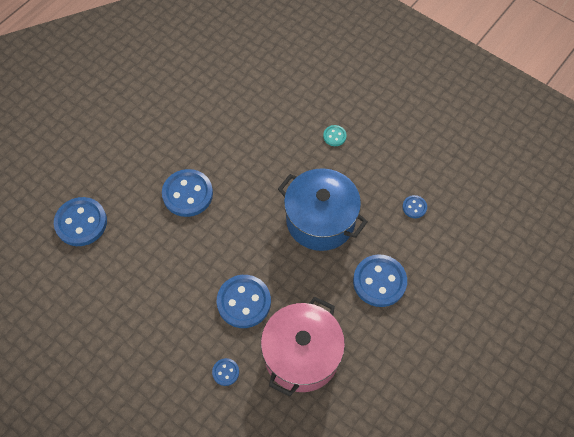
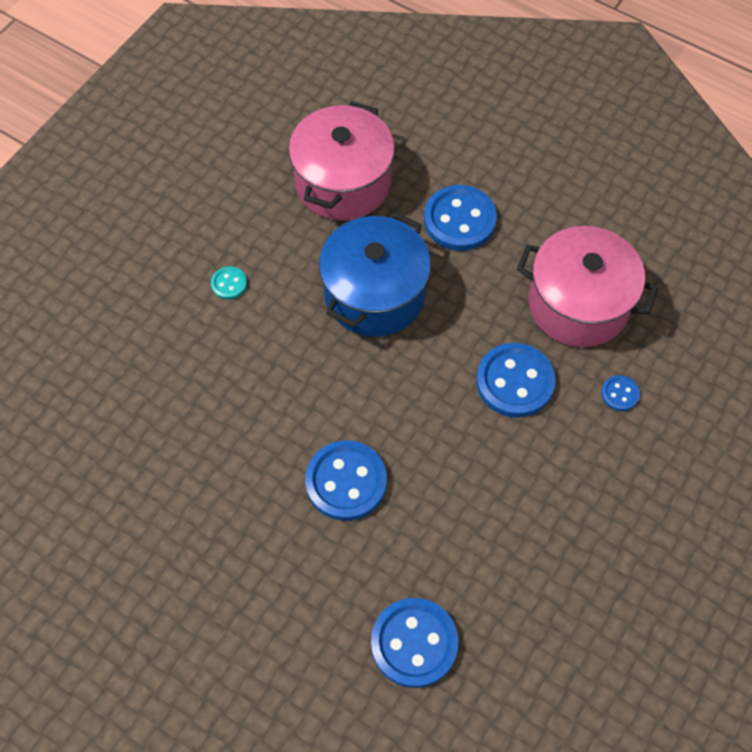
camera: 95 degrees left, 0 degrees up
(414, 207) = (343, 182): blue button -> pink pot

